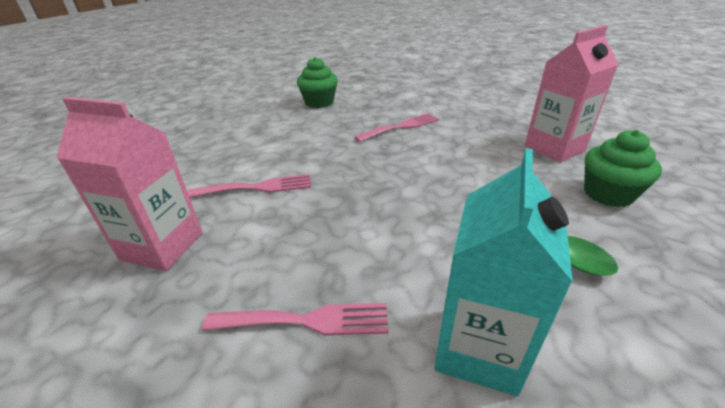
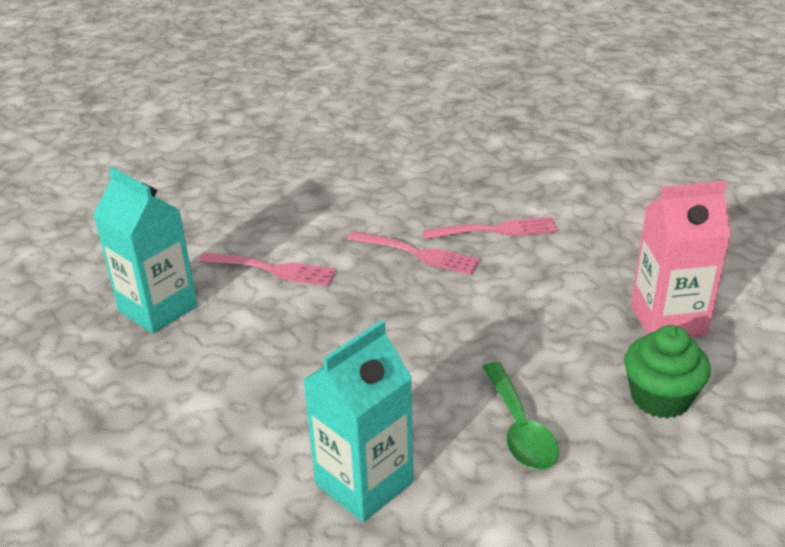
camera: 25 degrees right, 0 degrees up
(162, 246) = (158, 308): pink carton -> turquoise carton
(306, 321) = (242, 414): pink fork -> pink fork (418, 254)
(319, 102) = (421, 159): green cupcake -> none

